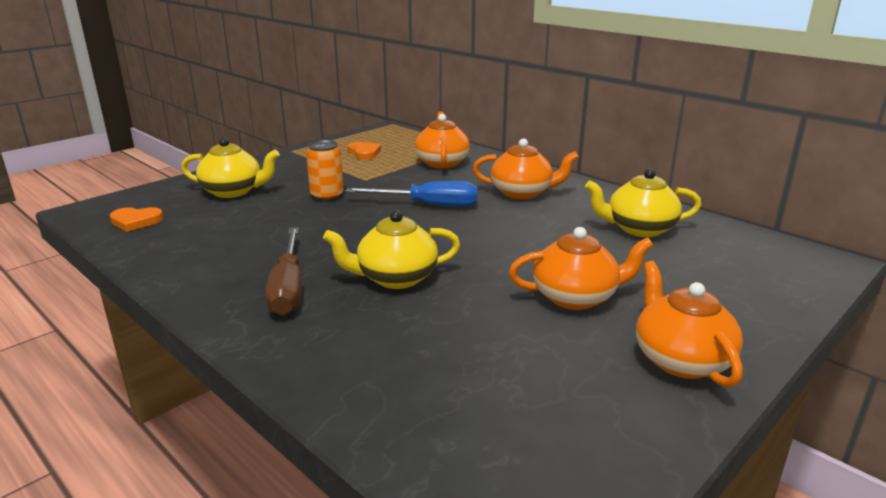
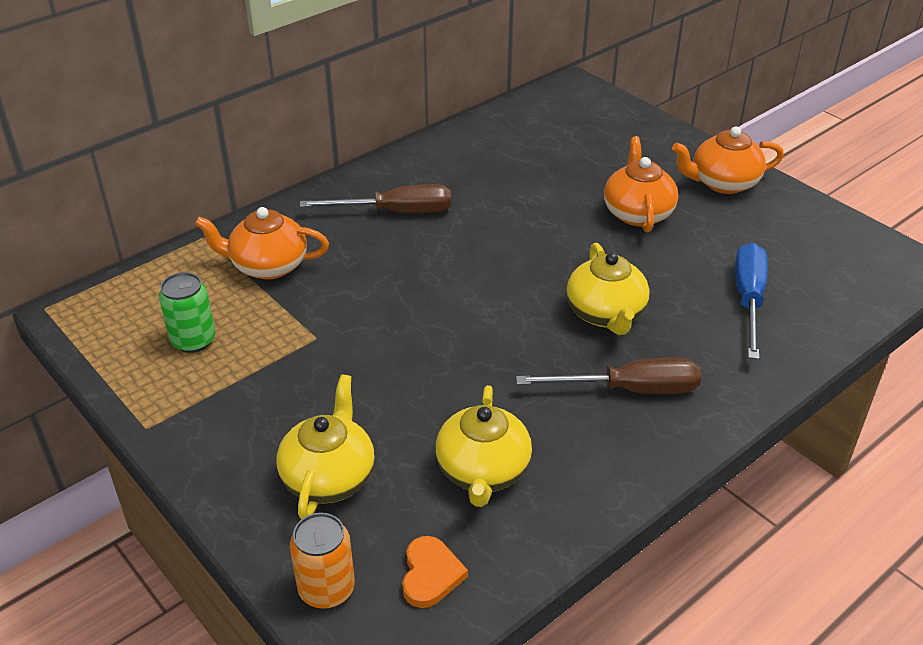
camera: 85 degrees left, 15 degrees up
(327, 196) = (369, 373): orange can -> orange can (326, 589)
(364, 153) = (193, 340): orange heart -> green can
(428, 205) = (420, 284): blue screwdriver -> blue screwdriver (748, 300)
(522, 193) = (396, 212): orange teapot -> brown screwdriver
(639, 229) = (503, 156): yellow teapot -> yellow teapot (483, 471)

